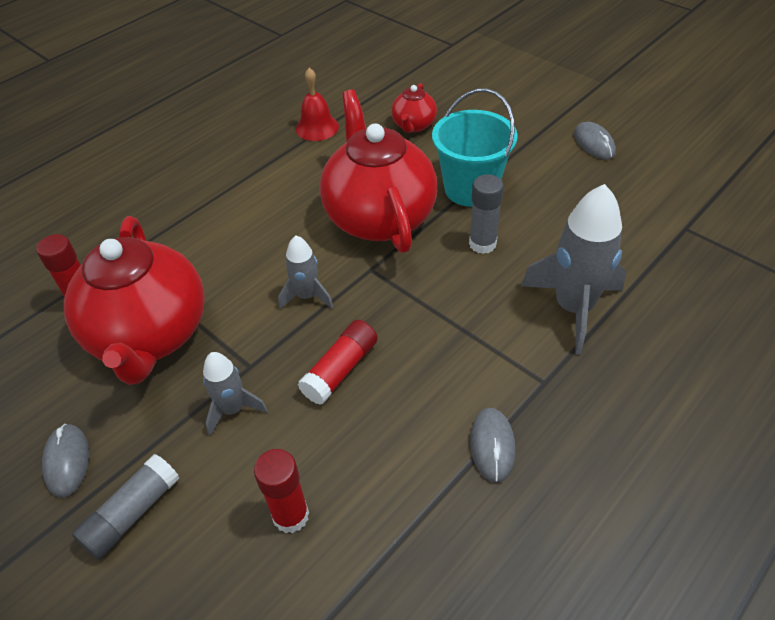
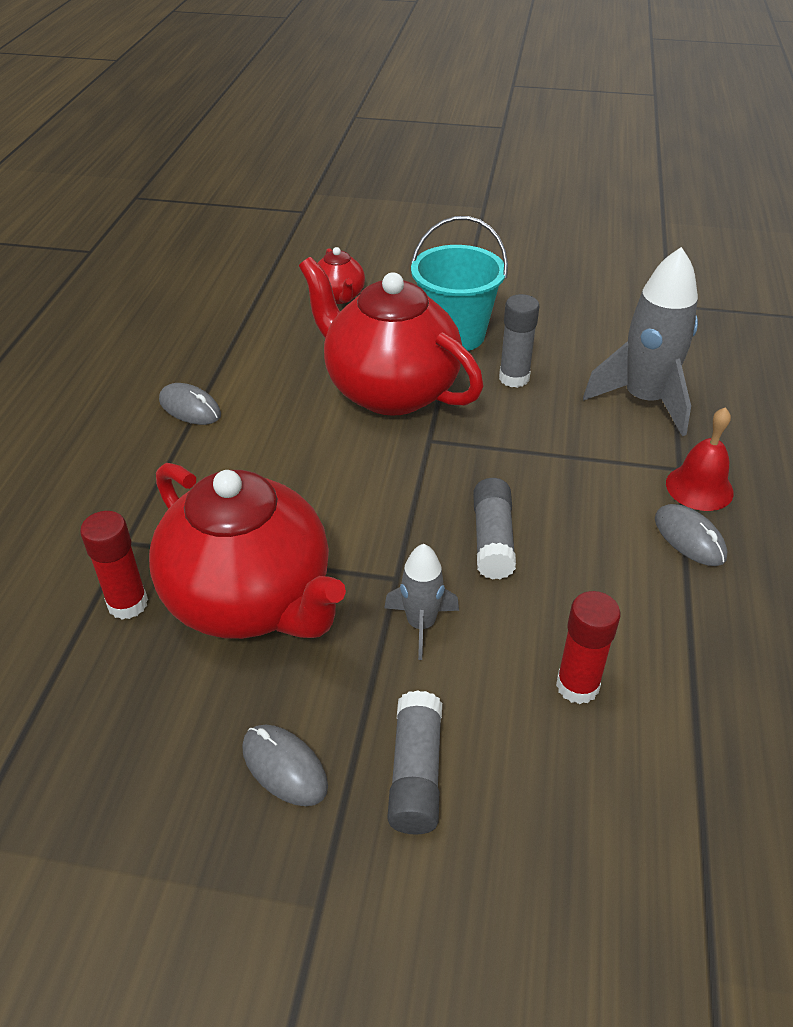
camera: 35 degrees left, 5 degrees down
(307, 296) = (389, 489): grey rocket -> none
(317, 127) = (233, 330): red bell -> red bell (699, 487)
(340, 370) = (492, 539): red glue stick -> grey glue stick
(594, 143) = (528, 261): grey mouse -> grey mouse (190, 408)

